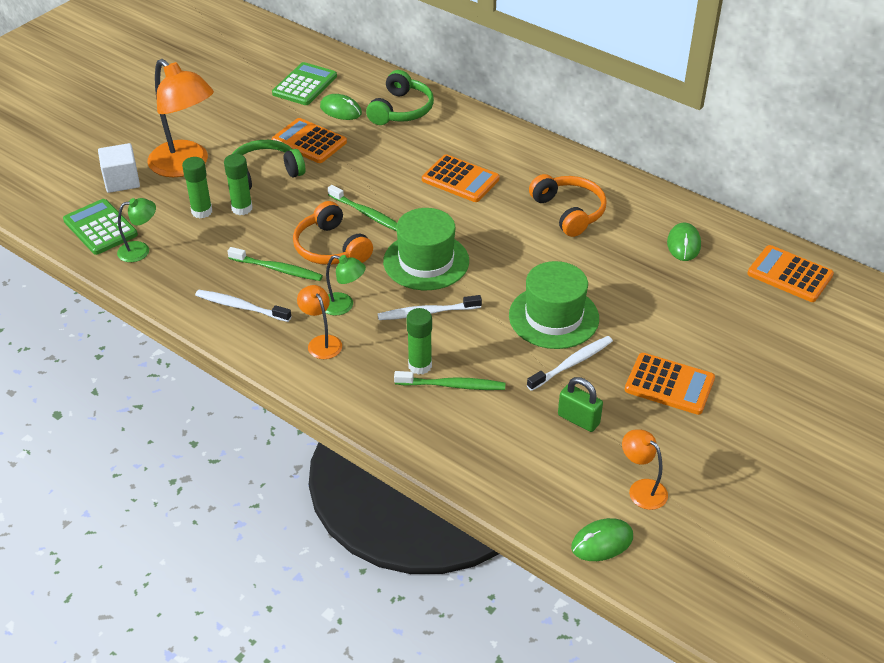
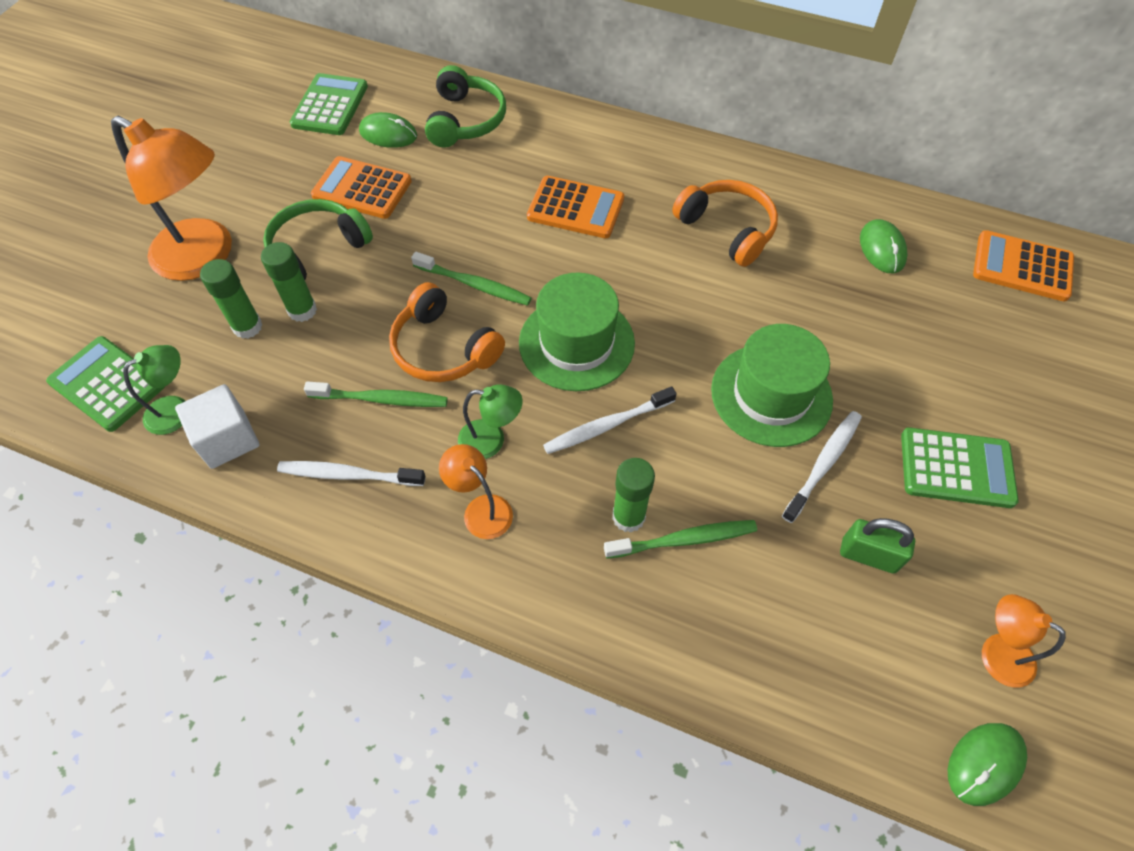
camera: 15 degrees left, 15 degrees up
(122, 181) = (119, 299): white cube -> white cube (227, 439)
(669, 384) = (956, 468): orange calculator -> green calculator

